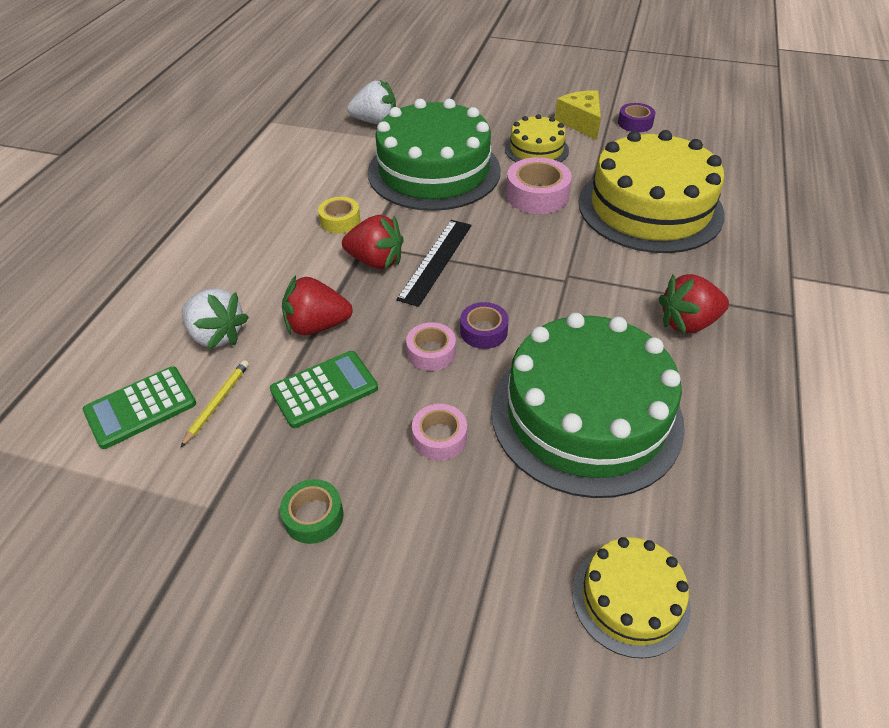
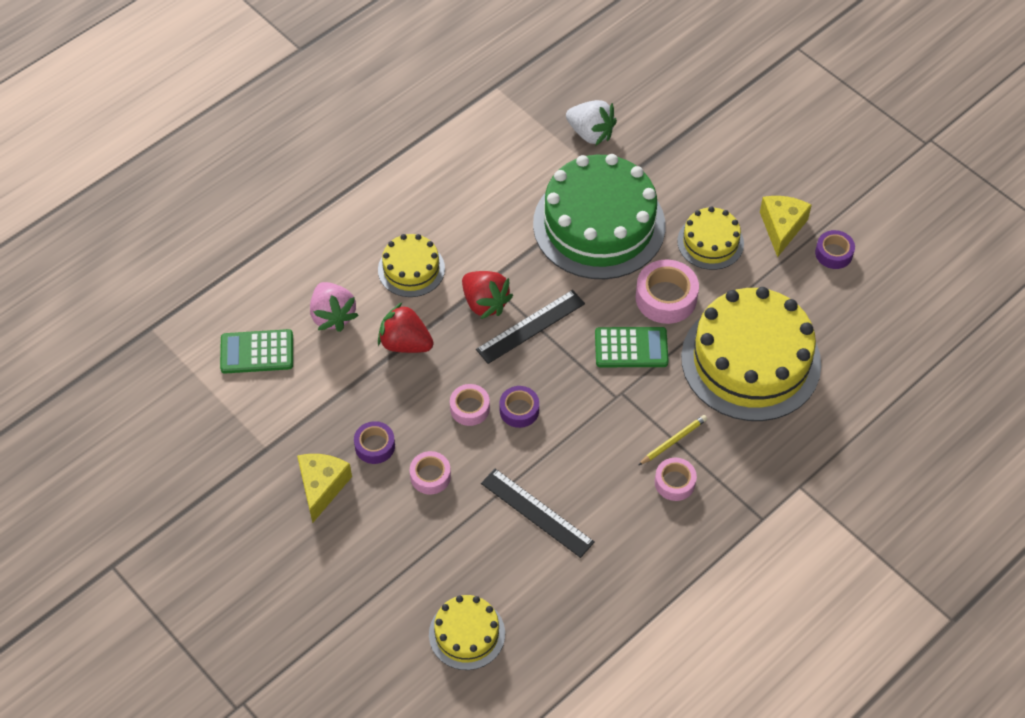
camera: 30 degrees right, 10 degrees up
(217, 335) = (333, 316): white strawberry -> pink strawberry
(217, 403) = (306, 374): yellow pencil -> yellow pencil (673, 441)
(279, 264) = (411, 269): none -> yellow cake
(313, 516) = (322, 487): green tape -> yellow cheese
(324, 389) = (379, 400): green calculator -> green calculator (631, 348)
(340, 221) = (484, 245): yellow tape -> none
(351, 438) = (375, 446): none -> purple tape
(586, 415) = (537, 512): green cake -> black ruler
(688, 323) = (674, 482): red strawberry -> pink tape

